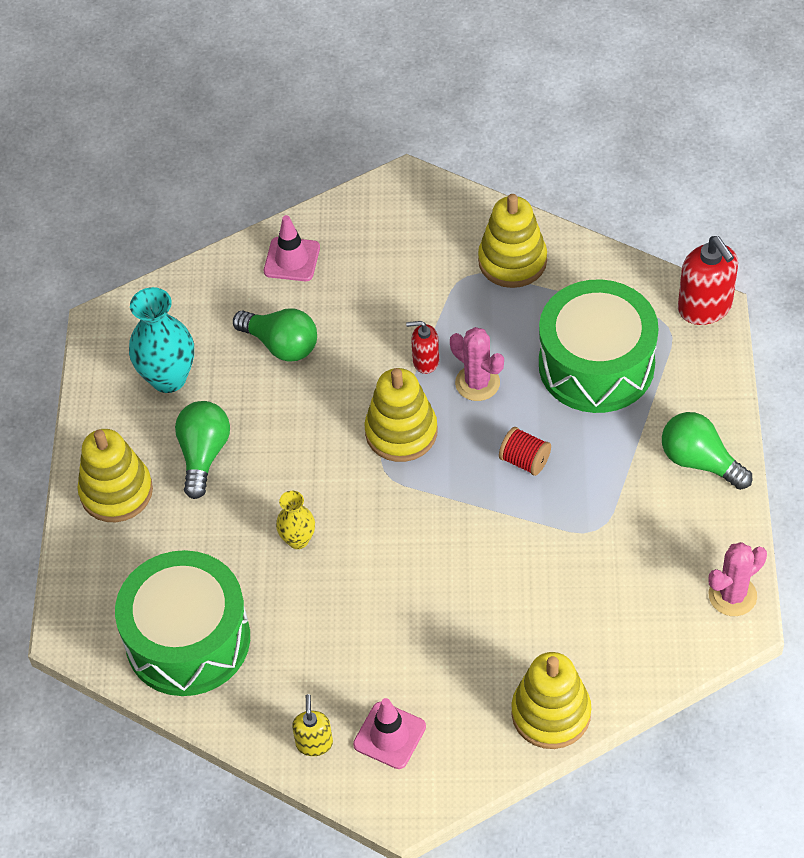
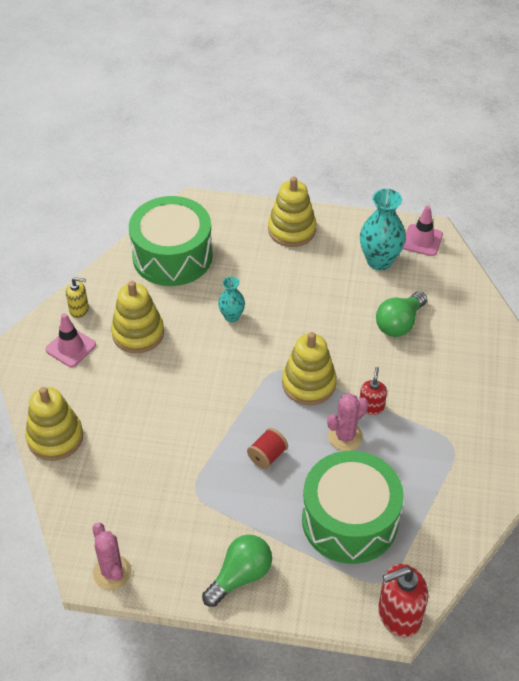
camera: 95 degrees right, 5 degrees down
(203, 455) = (312, 274): green light bulb -> none
(292, 259) = (479, 337): pink traffic cone -> pink traffic cone (422, 240)
(298, 540) = (232, 316): yellow vase -> turquoise vase
(512, 261) = (465, 479): yellow stacking toy -> yellow stacking toy (138, 333)

